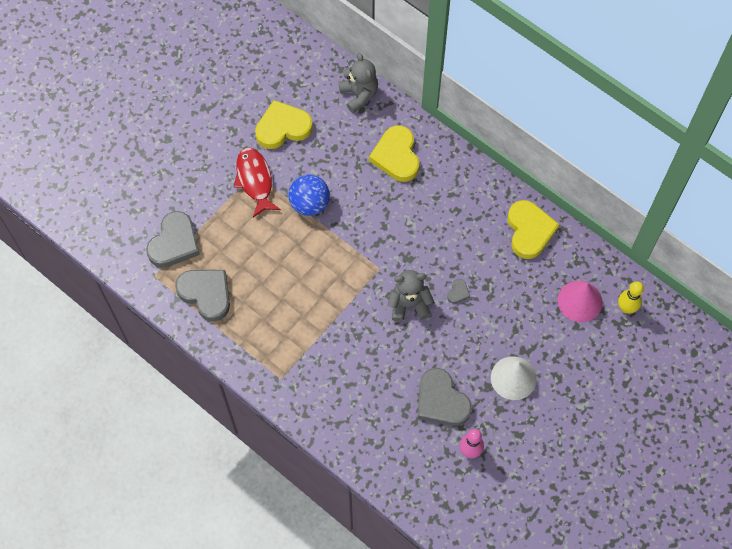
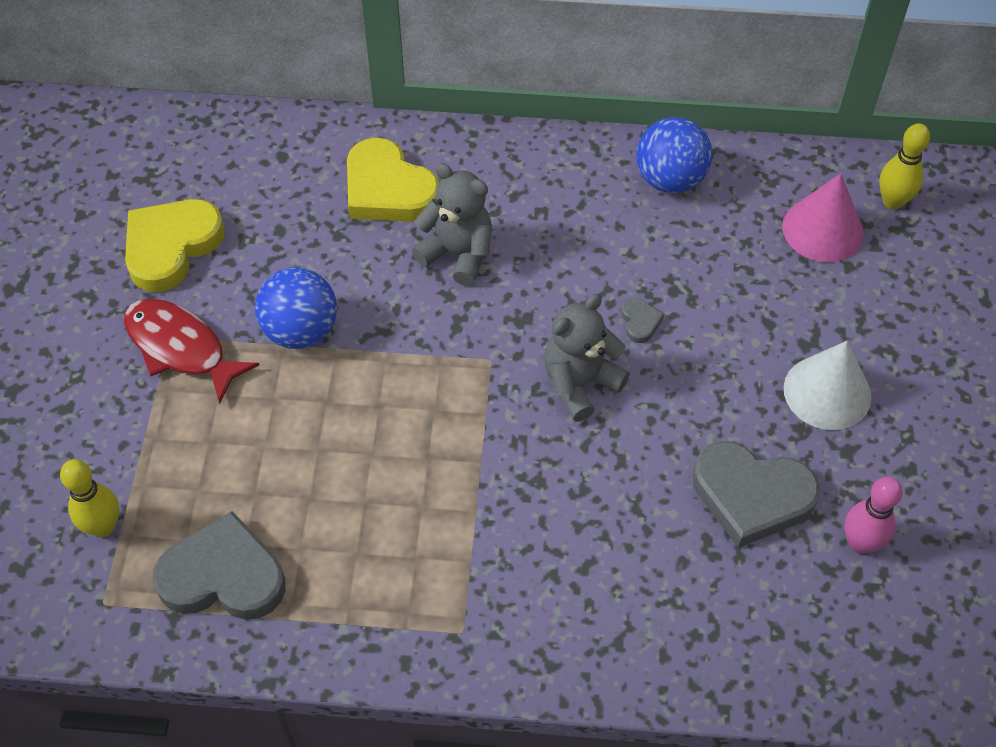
camera: 35 degrees left, 10 degrees down
(174, 243) = (103, 526): grey heart -> yellow bowling pin
(359, 95) = (263, 139): grey teddy bear -> grey teddy bear (458, 253)
(529, 231) = (670, 179): yellow heart -> blue ball

